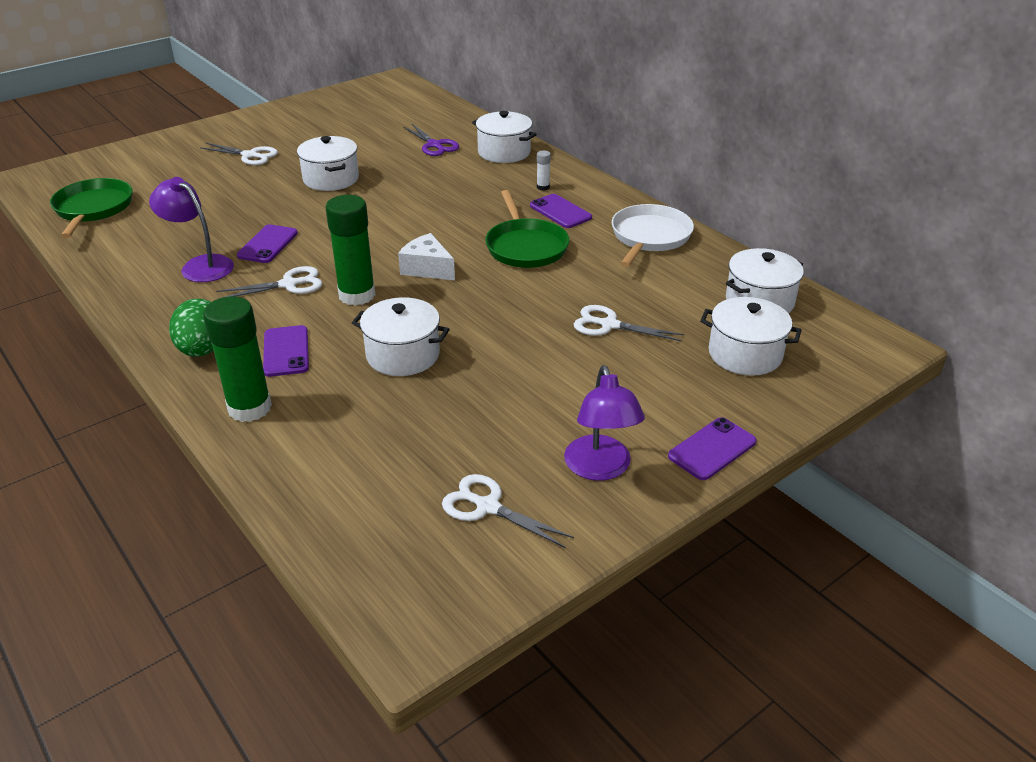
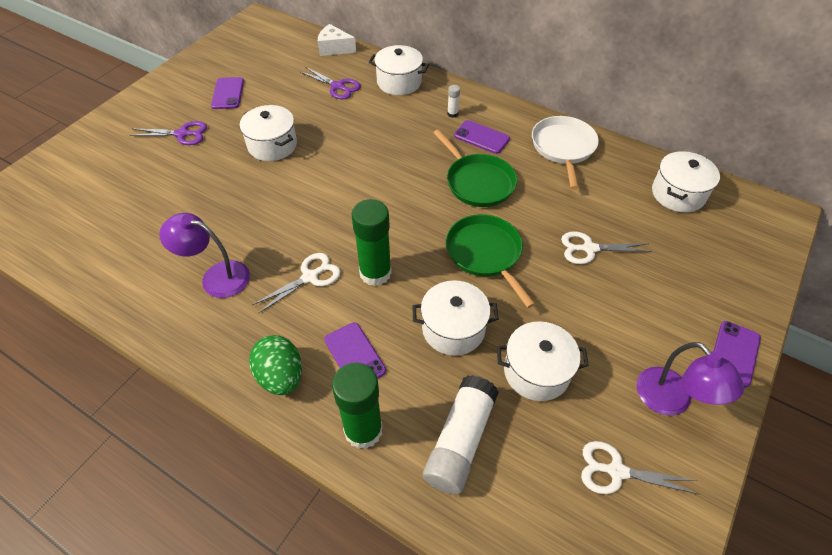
camera: 20 degrees left, 15 degrees up
(93, 209) = (70, 234): green pan -> green pan (485, 253)
(250, 155) = (182, 134): white scissors -> purple scissors
(268, 244) = (263, 235): purple phone -> purple phone (228, 93)
(339, 440) = (460, 441): none -> white glue stick
(427, 268) = (415, 227): white cheese -> white cheese (334, 48)
(745, 354) = (700, 250): white pot -> white pot (536, 371)

